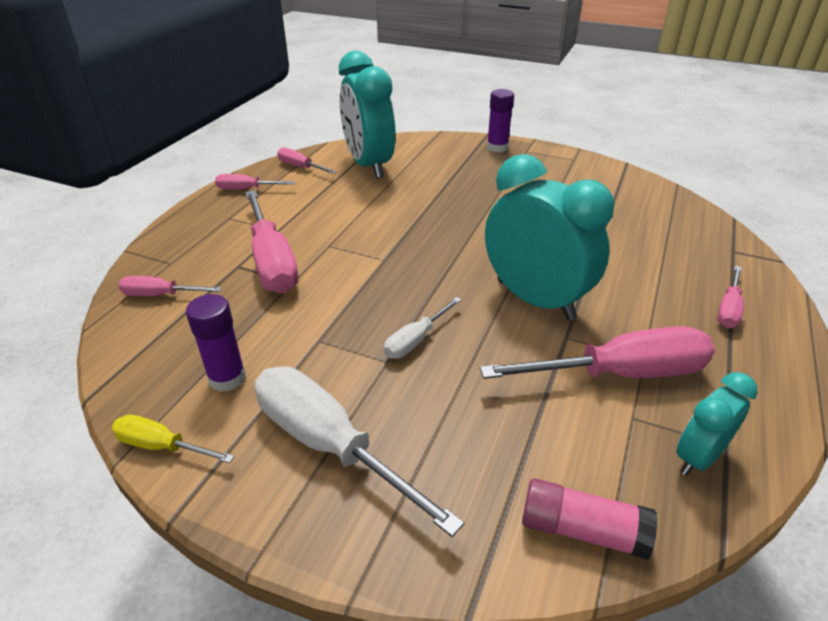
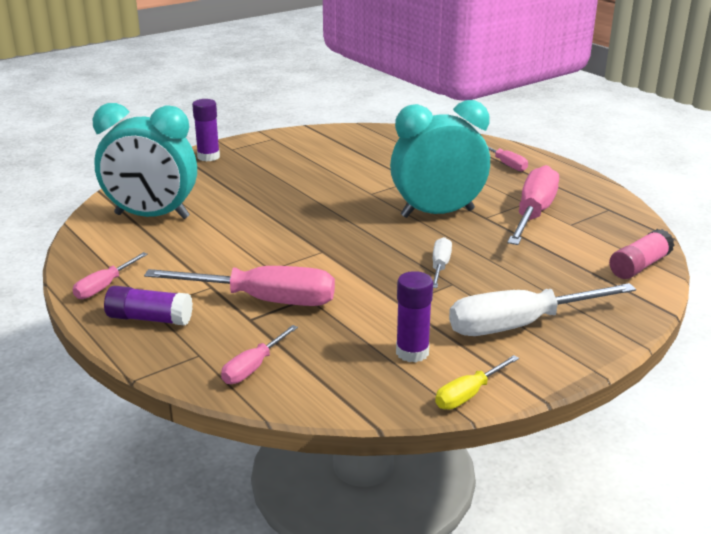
camera: 60 degrees left, 10 degrees down
(211, 223) = (149, 318): none -> purple glue stick
(300, 167) = (100, 249): pink screwdriver -> none
(416, 340) = (440, 266): white screwdriver -> white screwdriver turned 150 degrees counterclockwise
(698, 457) = (612, 219): turquoise clock -> none

